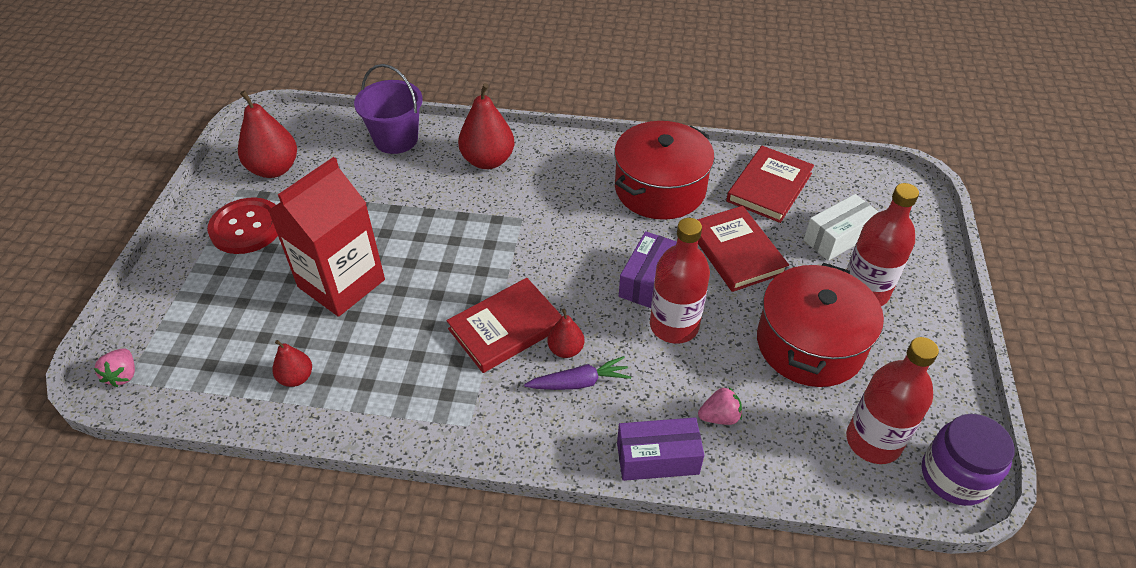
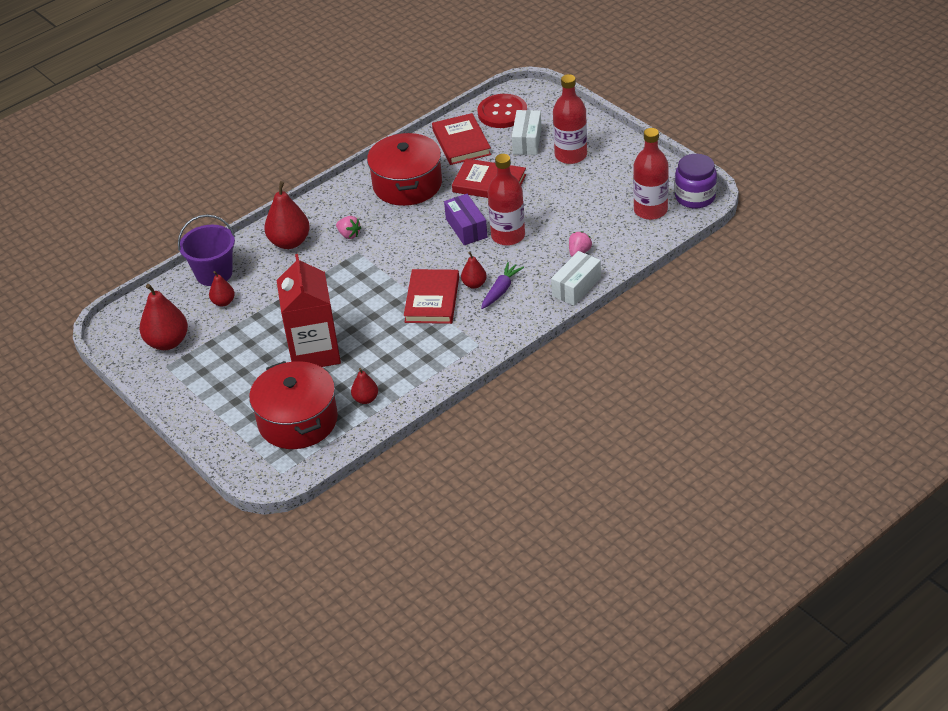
camera: 45 degrees left, 5 degrees down
(123, 375) = (274, 473): pink strawberry -> pink strawberry (349, 234)
(246, 227) = (210, 376): red button -> red button (502, 113)
(361, 170) = (223, 302): none -> red pear
(657, 458) = (576, 287): purple box -> white box
(810, 344) = (577, 195): red pot -> red pot (298, 421)

